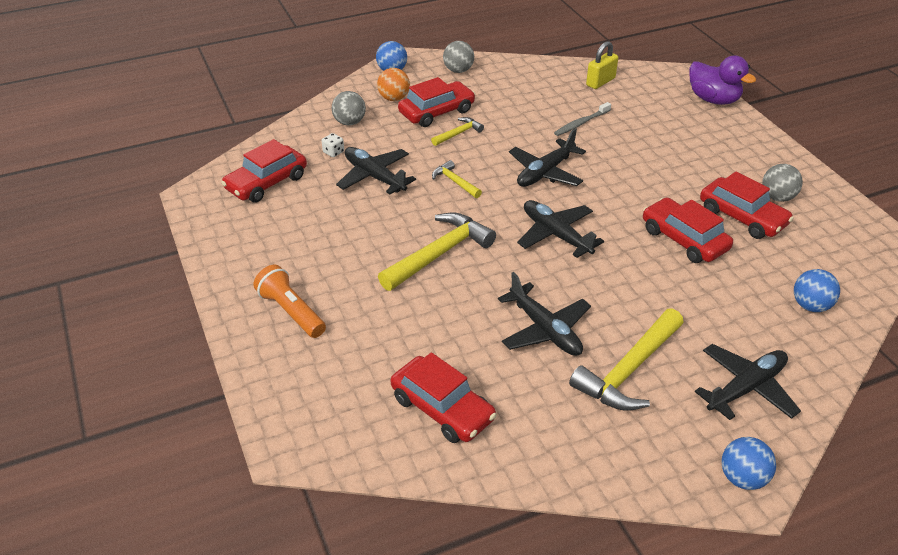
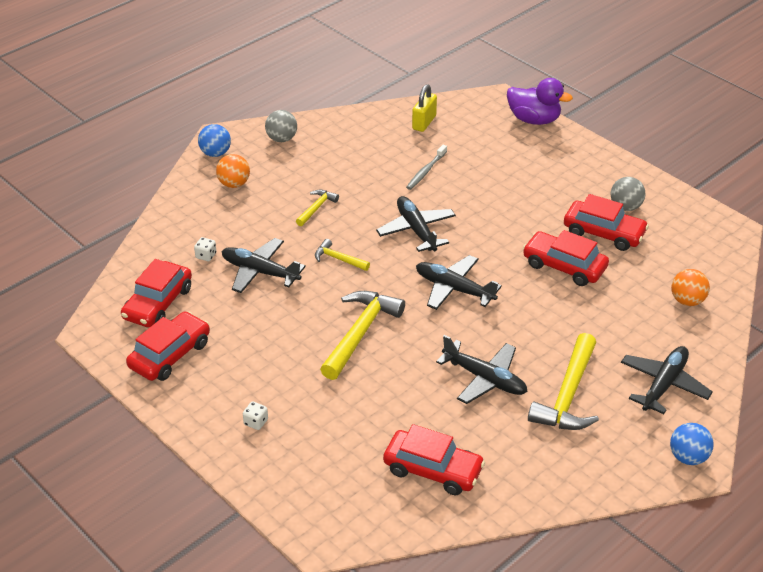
camera: 20 degrees left, 0 degrees up
(291, 312) = (256, 422): orange flashlight -> white dice
(349, 122) = (204, 220): grey ball -> none
(436, 112) = (284, 189): red car -> red car (170, 355)
(545, 172) = (416, 230): black plane -> black plane turned 135 degrees clockwise
(810, 306) = (687, 301): blue ball -> orange ball

